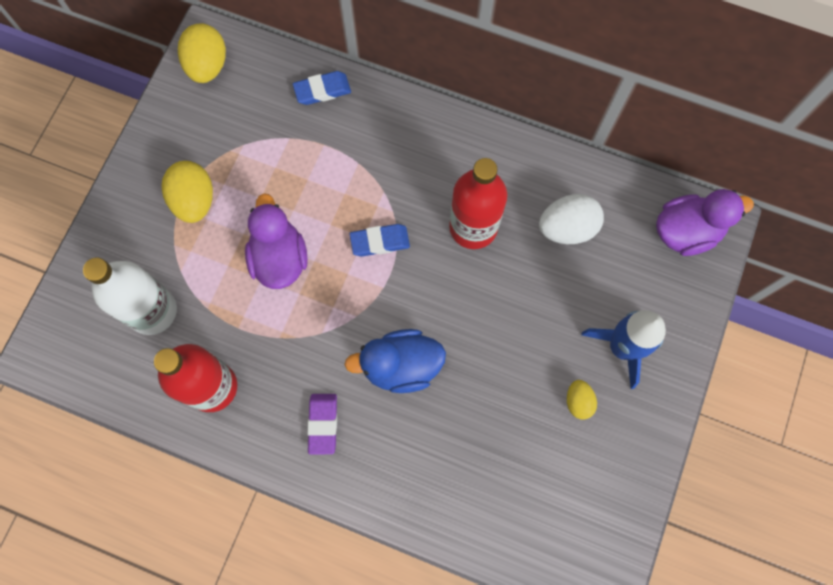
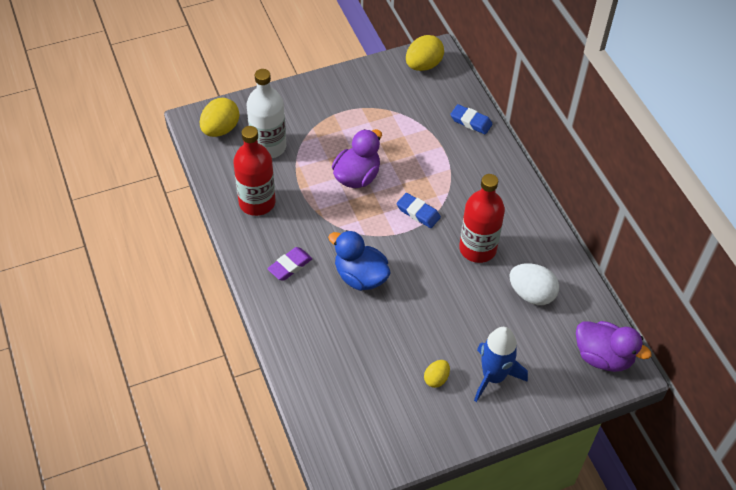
camera: 45 degrees right, 20 degrees down
(194, 200) = (345, 117): yellow egg -> yellow egg (220, 129)

